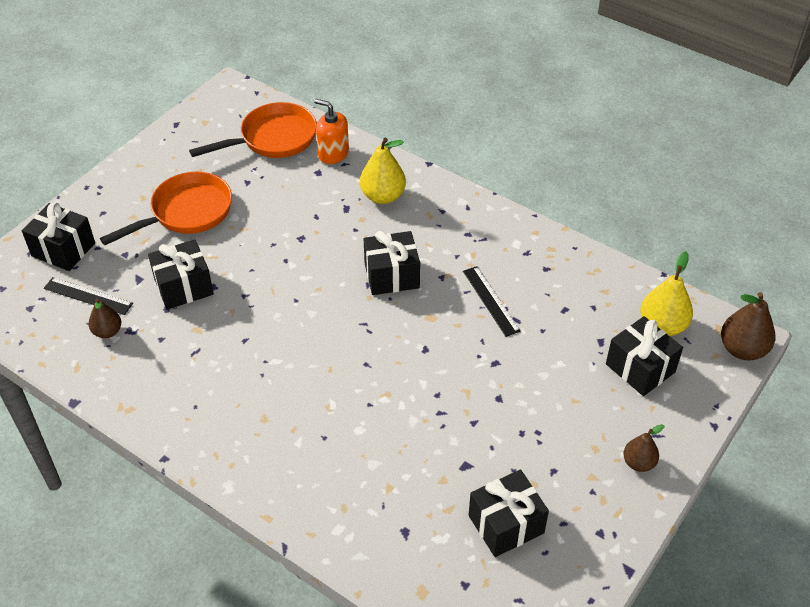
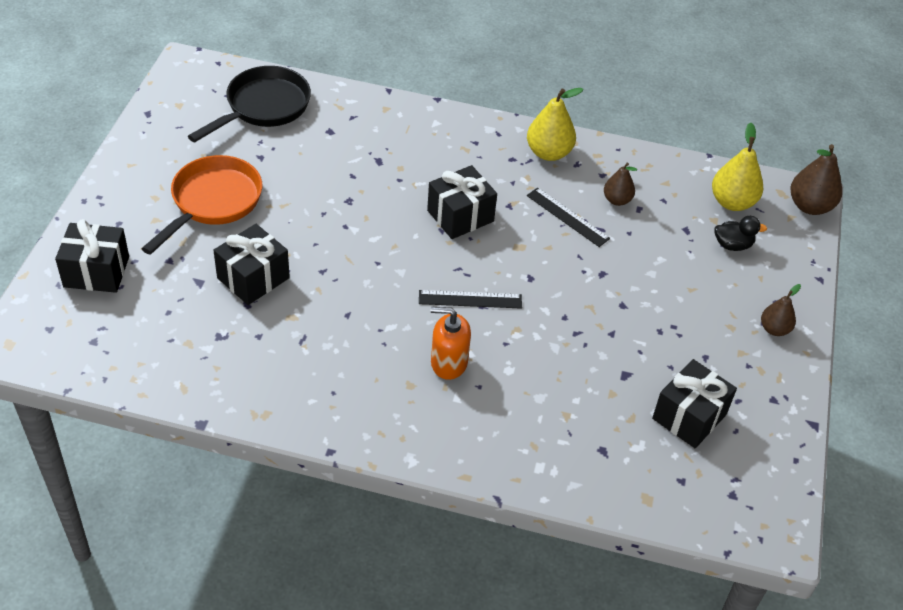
camera: 25 degrees left, 0 degrees up
(88, 296) = (153, 312): black ruler -> black ruler (470, 299)
(107, 332) = (196, 343): brown pear -> brown pear (617, 200)
(273, 139) = (263, 107): orange pan -> black pan
(333, 153) = (335, 109): orange soap dispenser -> orange soap dispenser (448, 362)
(383, 196) = (409, 141): yellow pear -> yellow pear (548, 153)
(640, 368) = (732, 245): black gift -> black duck

